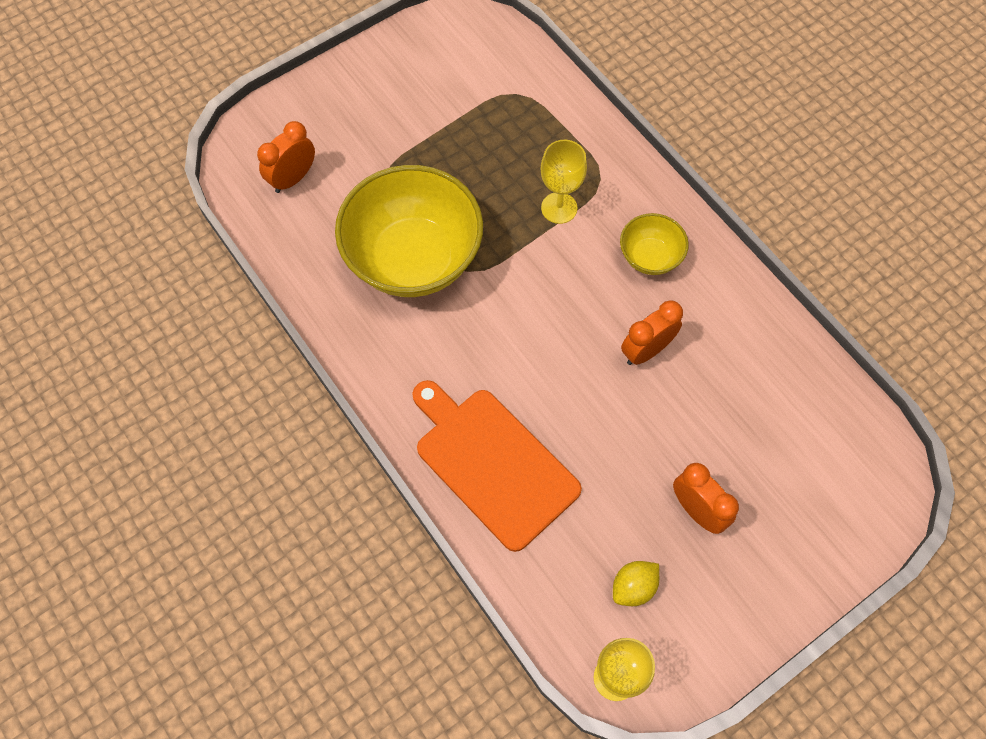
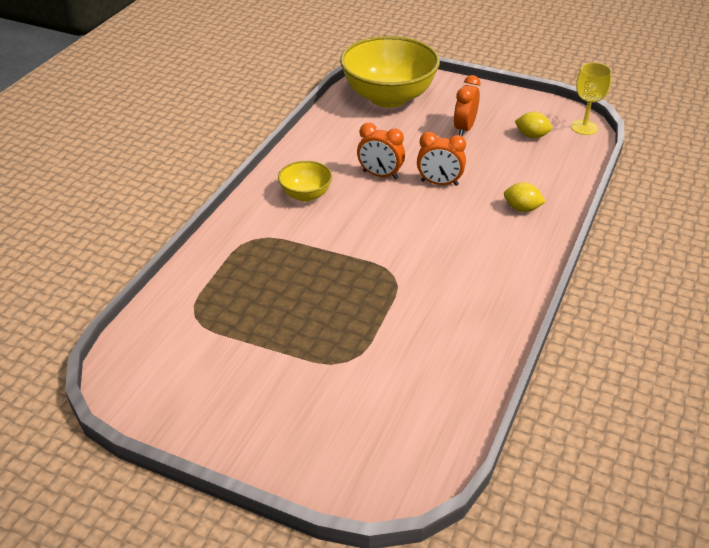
camera: 120 degrees left, 25 degrees down
(293, 178) = (398, 425): orange clock -> orange clock (439, 183)
(413, 258) = (409, 308): yellow bowl -> yellow bowl (388, 97)
(492, 463) = (522, 209): orange cutting board -> yellow lemon
(559, 208) = (297, 250): yellow goblet -> none

